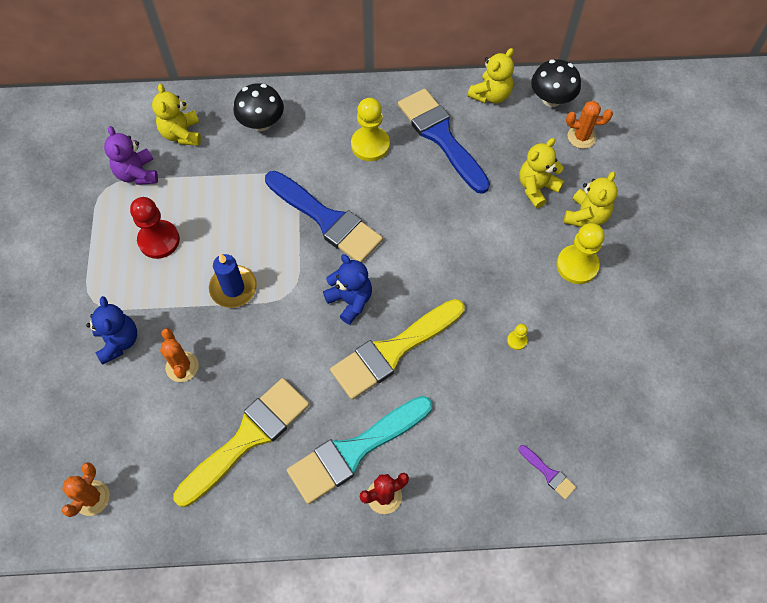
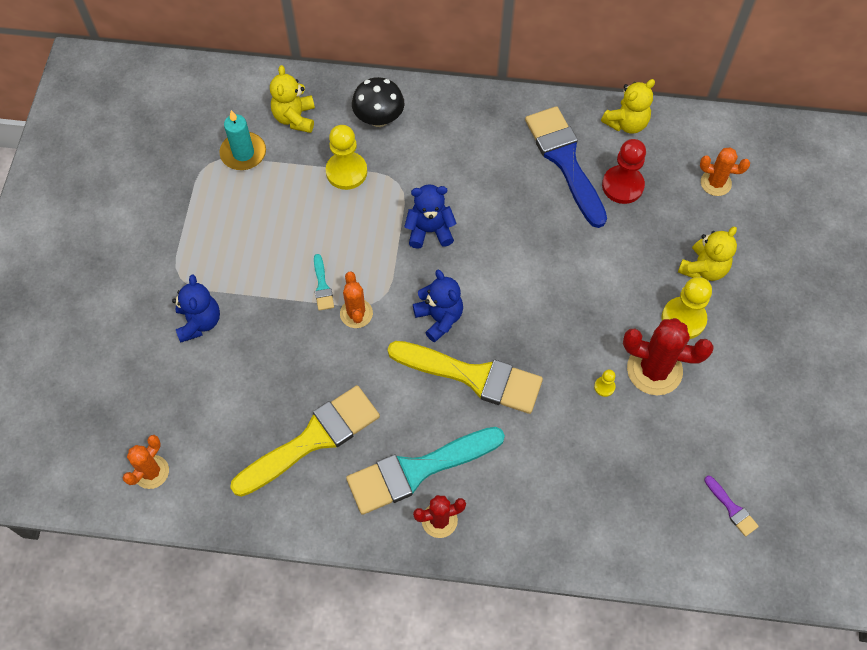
camera: 10 degrees right, 0 degrees up
(137, 174) = (243, 153): purple teddy bear -> turquoise candle
(159, 240) = (255, 225): red pawn -> red pawn (622, 186)
(182, 366) = (258, 357): orange cactus -> orange cactus (356, 313)
(233, 288) = (322, 286): blue candle -> turquoise brush
(327, 220) = (430, 230): blue brush -> blue teddy bear
(370, 145) = (488, 158): yellow pawn -> yellow pawn (346, 172)
(392, 351) = (474, 376): yellow brush -> yellow brush turned 135 degrees counterclockwise
(536, 188) = (656, 230): yellow teddy bear -> none
(548, 473) = (611, 527): purple brush -> purple brush (732, 508)
(551, 99) = (691, 137): black mushroom -> none
(560, 317) = (654, 370): none -> red cactus

